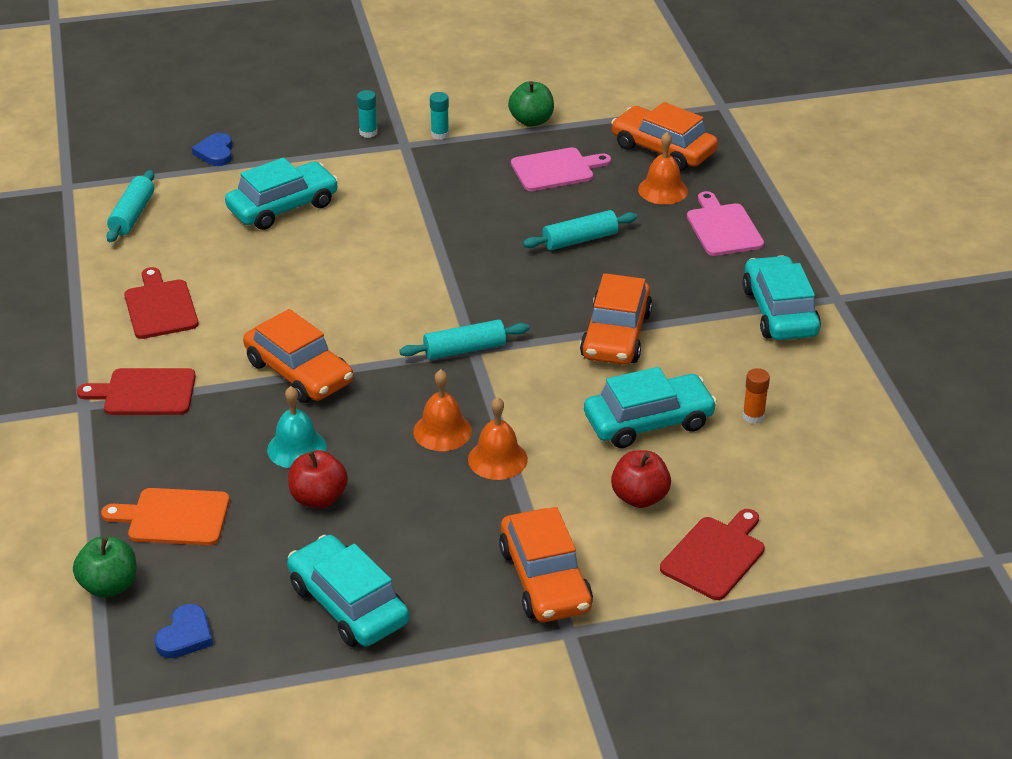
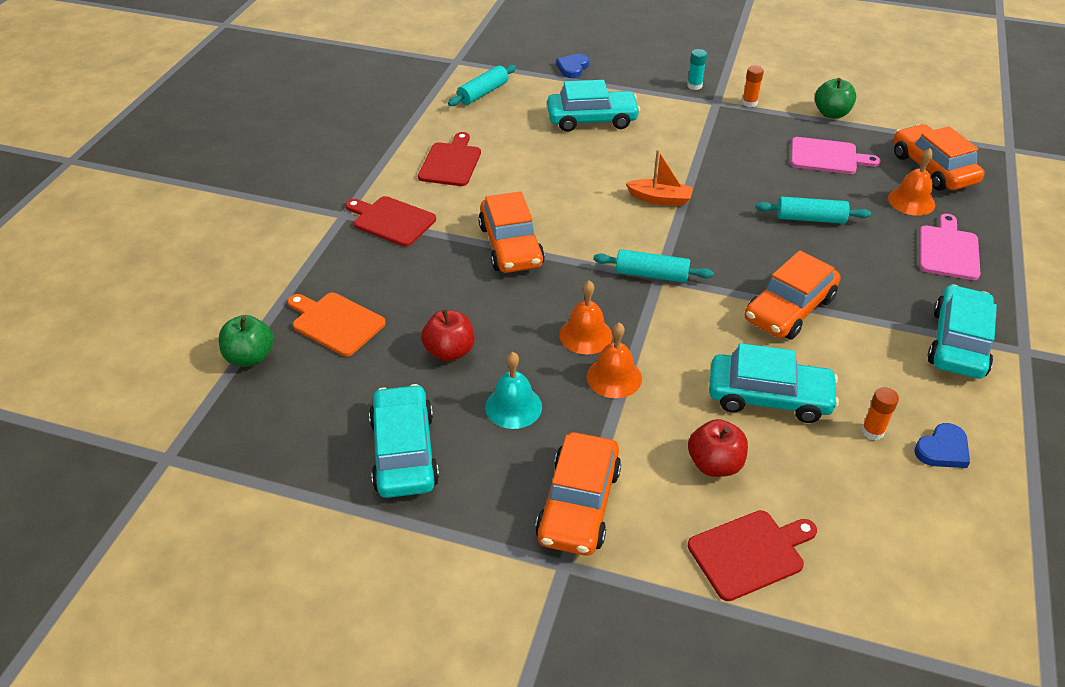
camera: 30 degrees right, 5 degrees up
(185, 635) = (268, 422): blue heart -> blue heart (942, 450)
(296, 448) = (464, 304): turquoise bell -> turquoise bell (513, 406)
(419, 270) = (660, 199): none -> orange boat
(440, 134) = (749, 103): turquoise glue stick -> orange glue stick

